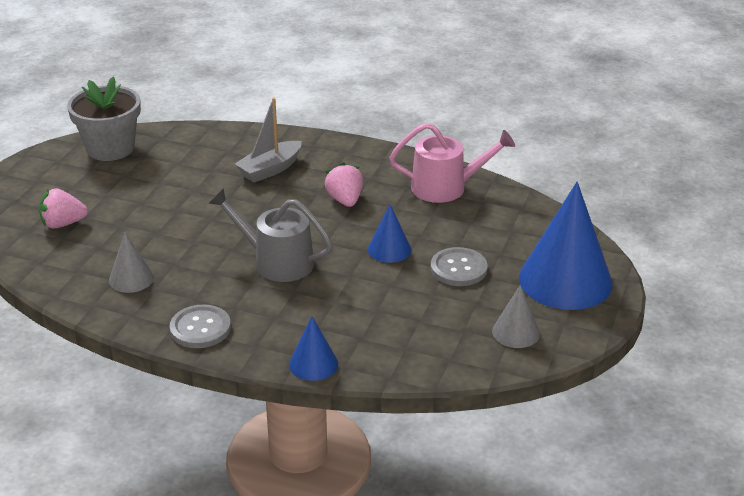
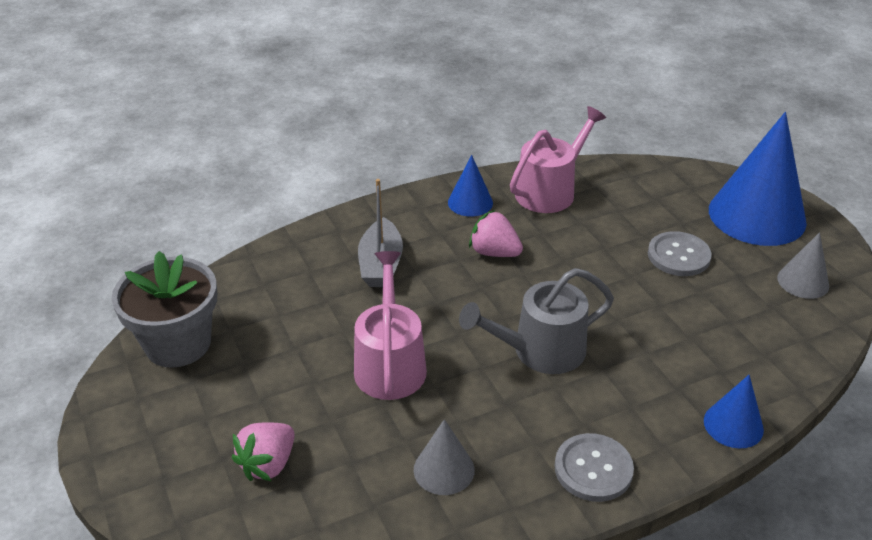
camera: 45 degrees left, 5 degrees up
(189, 218) = (390, 364): none -> pink watering can
(389, 249) = (604, 274): blue cone -> blue cone (470, 202)

